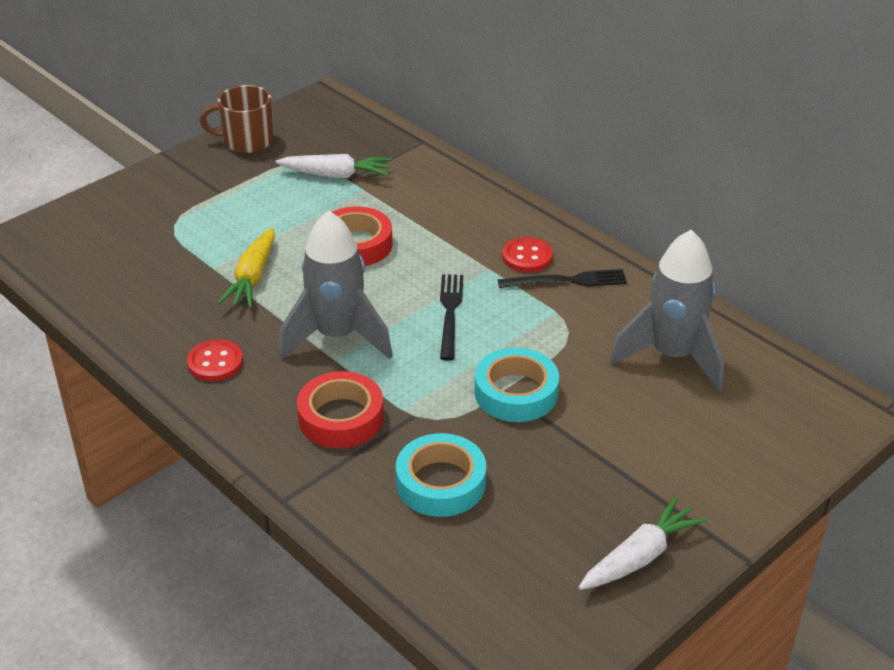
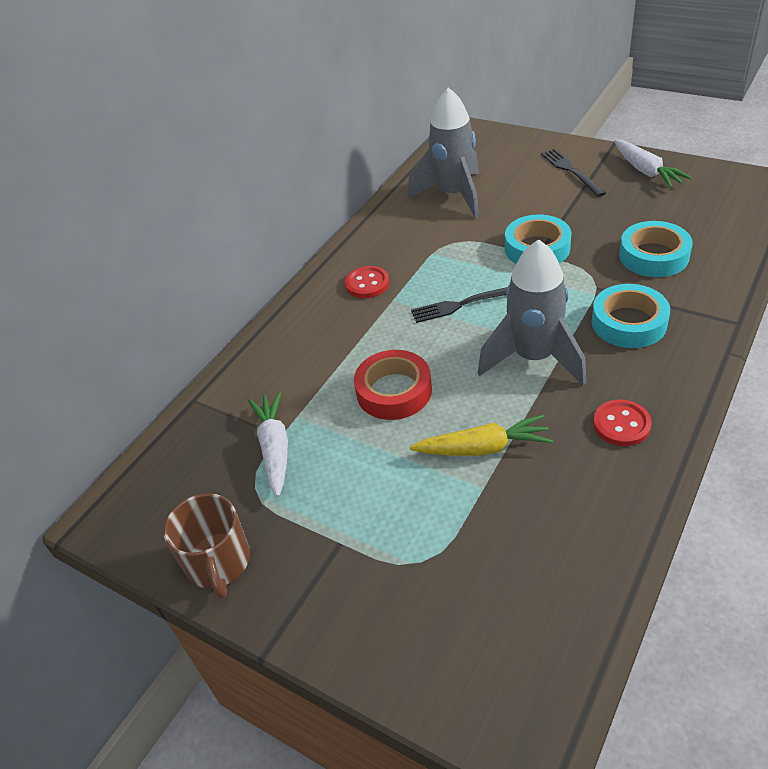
camera: 100 degrees left, 5 degrees up
(341, 417) = (628, 323): red tape -> turquoise tape
(567, 281) = (390, 257): black fork -> black fork (571, 171)
(640, 556) = (646, 171): white carrot -> white carrot turned 150 degrees counterclockwise

